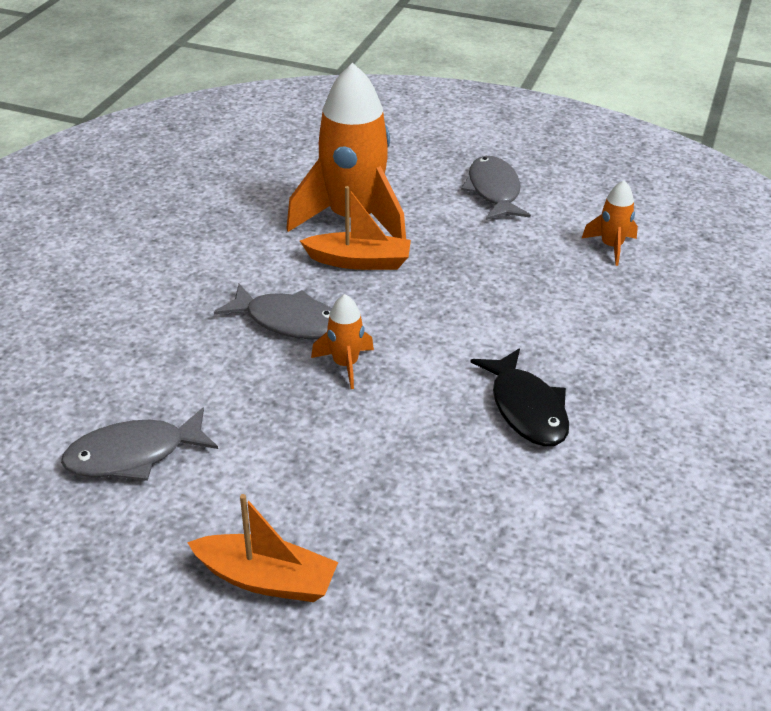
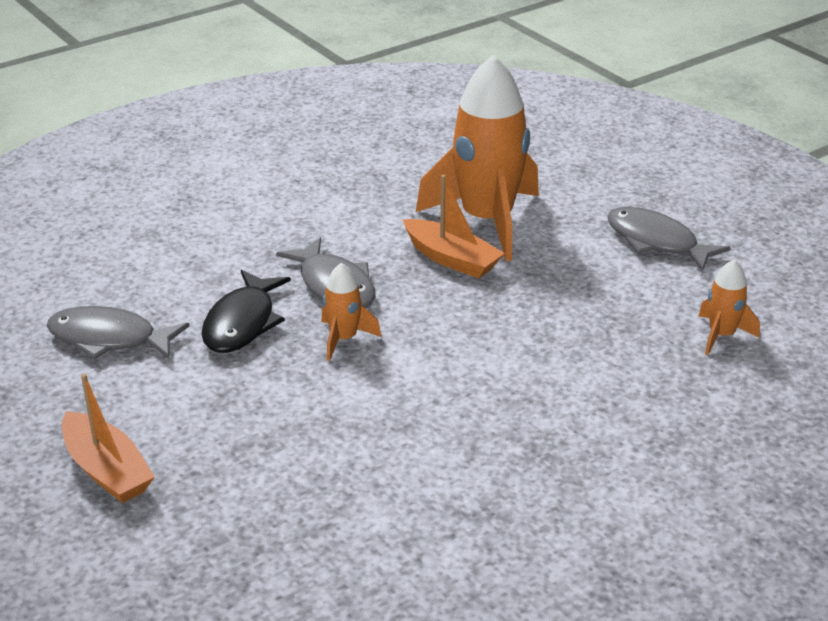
camera: 35 degrees right, 5 degrees down
(494, 191) = (656, 241): grey fish -> grey fish turned 75 degrees counterclockwise
(526, 409) = (462, 441): black fish -> black fish (242, 323)

